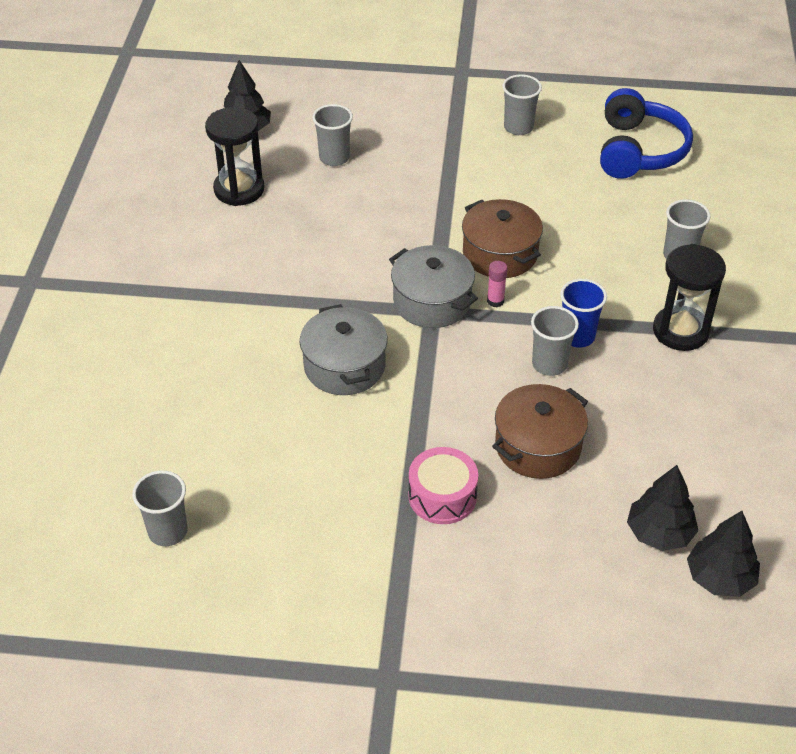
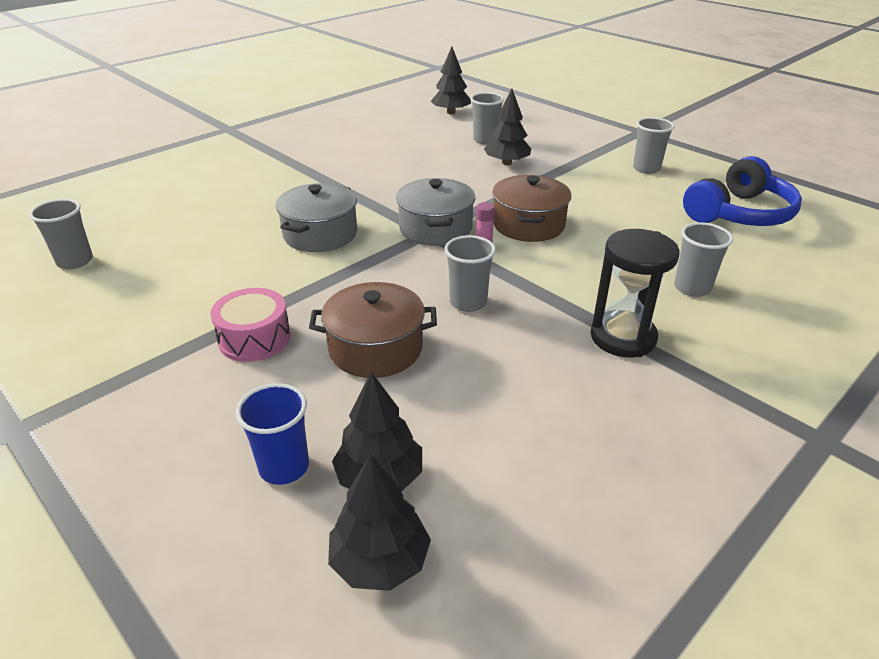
camera: 40 degrees right, 10 degrees down
(239, 189) = (402, 133): black hourglass -> none
(393, 182) = (506, 163): none -> black tree
(577, 336) = (518, 297): blue cup -> blue cup (284, 467)

